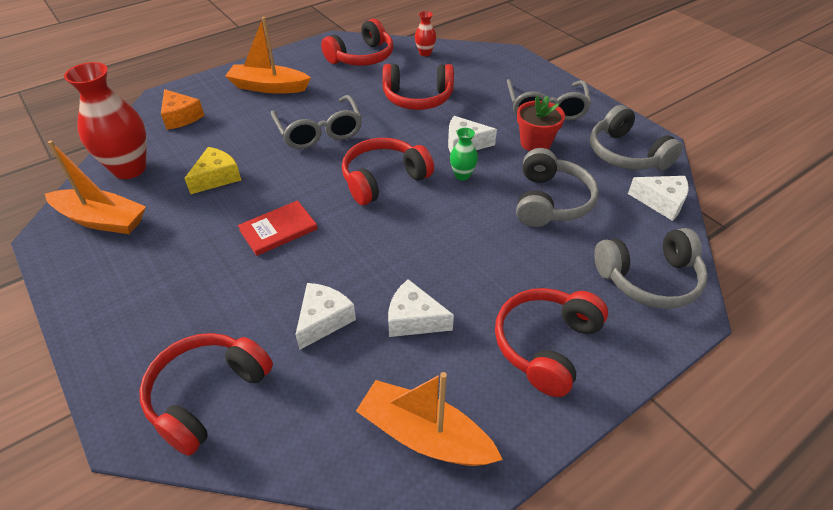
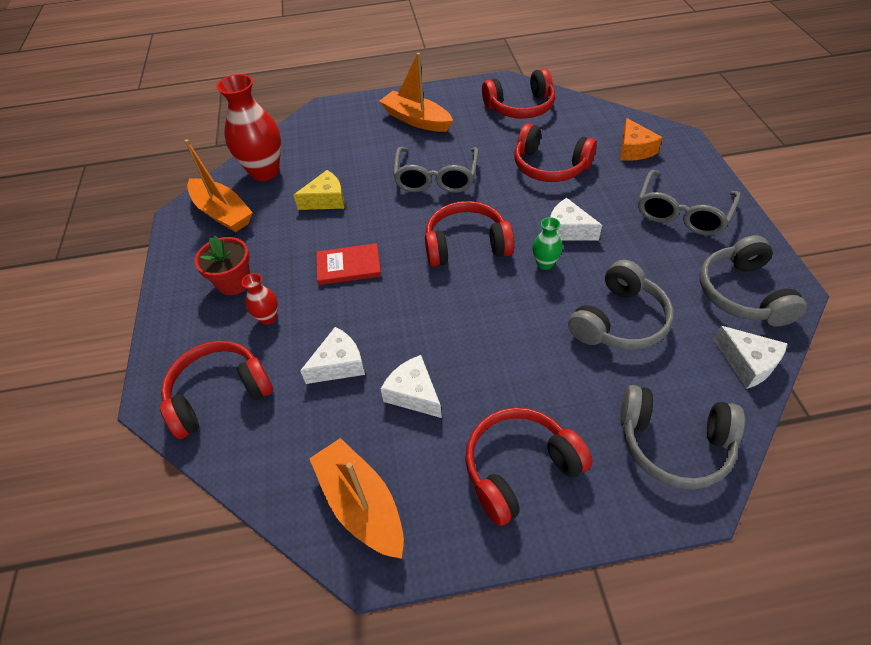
camera: 30 degrees right, 5 degrees up
(181, 117) = (328, 132): orange cheese -> orange cheese (634, 149)
(425, 53) = (587, 116): red vase -> red vase (268, 318)
(535, 143) = (644, 251): red flower pot -> red flower pot (234, 282)

